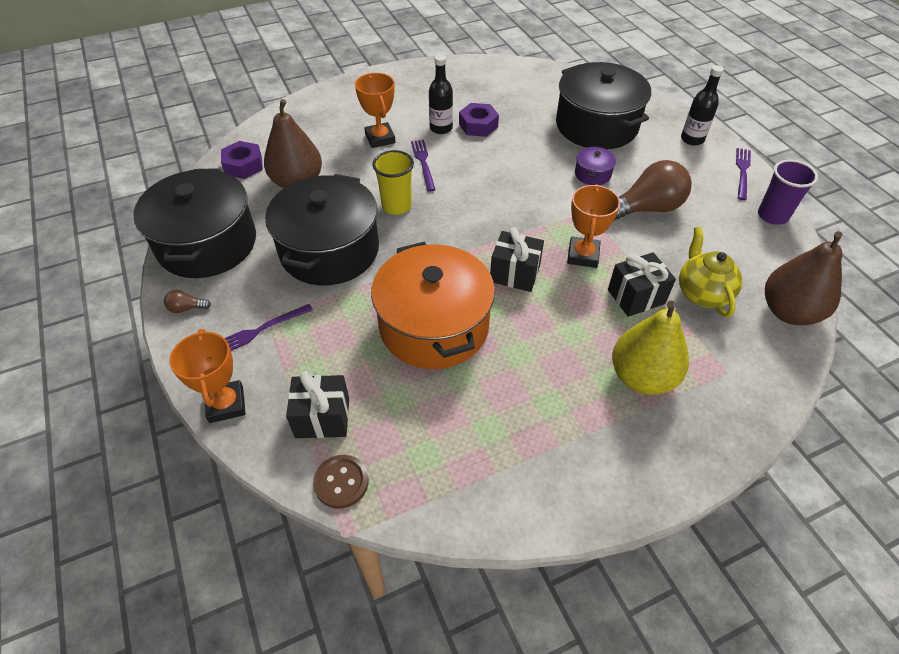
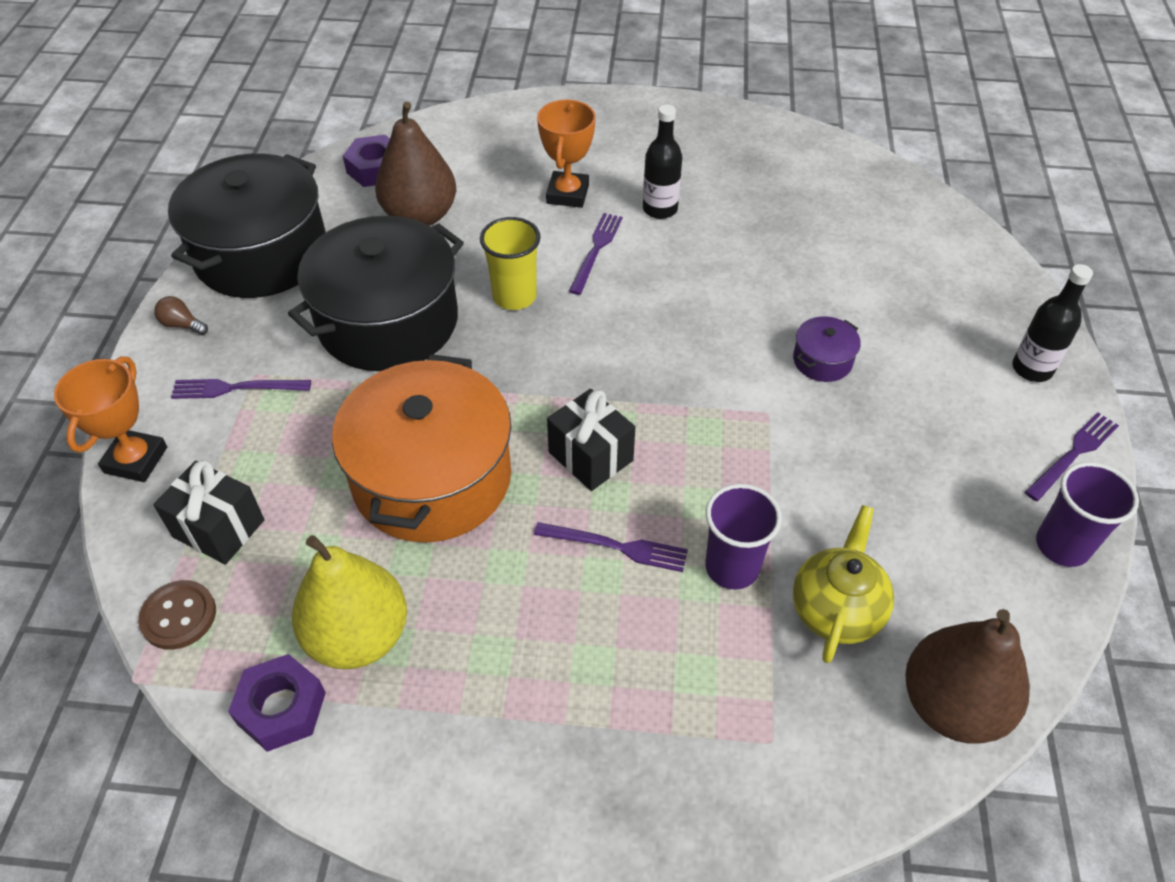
camera: 30 degrees right, 0 degrees up
(478, 125) = (715, 224): purple nut -> purple nut (281, 708)
(569, 314) = (616, 547): none -> purple fork
(583, 255) = (706, 473): orange trophy -> none
(596, 126) = (892, 289): black pot -> none
(636, 296) = (732, 567): black gift -> purple cup
(642, 377) = (642, 683): yellow pear -> yellow pear (358, 636)
(646, 209) = (860, 446): brown light bulb -> none

